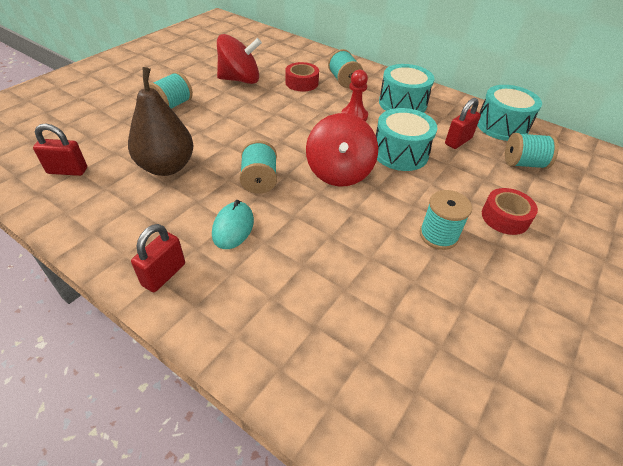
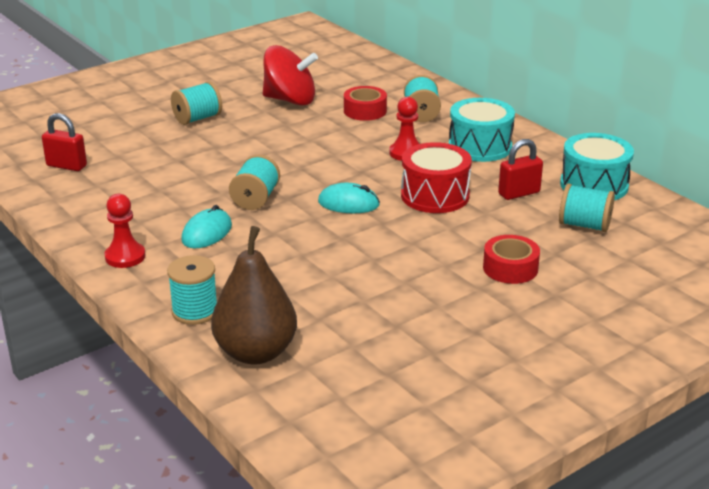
camera: 20 degrees right, 15 degrees down
(164, 274) = (125, 257): red padlock -> red pawn
(167, 167) = (165, 175): brown pear -> brown pear (256, 352)
(339, 172) = (348, 203): red spinning top -> turquoise mouse
(400, 153) = (435, 195): turquoise drum -> red drum
(438, 235) = (418, 270): turquoise spool -> turquoise spool (195, 311)

